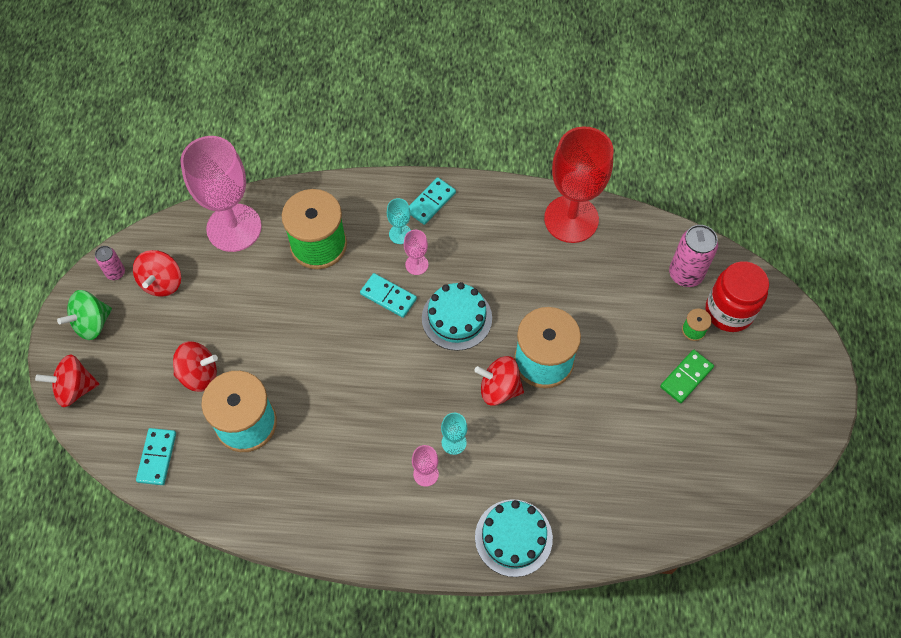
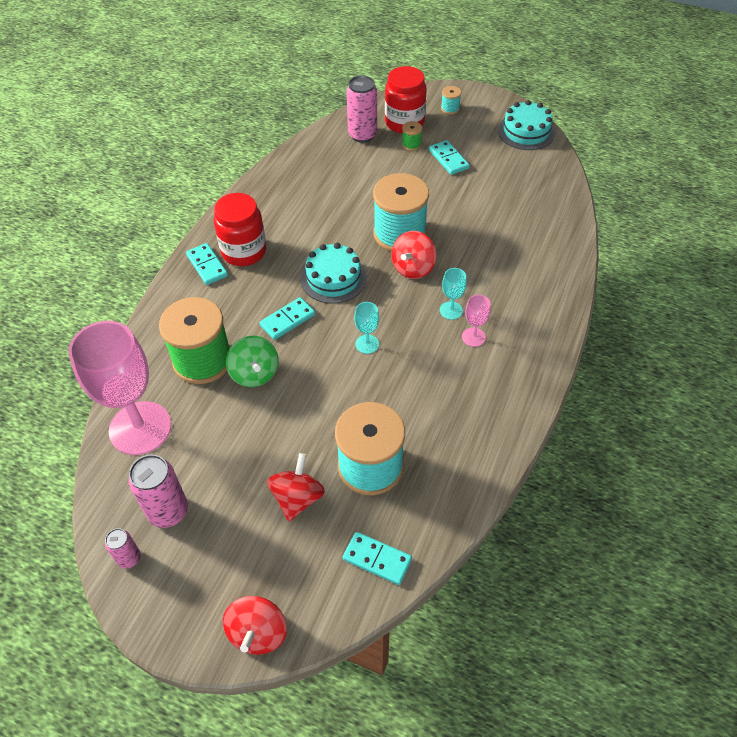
camera: 70 degrees left, 10 degrees down
(92, 323) = (182, 597): green spinning top -> green spinning top (254, 373)
(162, 282) = (168, 511): red spinning top -> pink can
(400, 234) = (227, 295): turquoise goblet -> turquoise goblet (367, 344)
(416, 264) = (265, 292): pink goblet -> none
(461, 226) = (244, 251): none -> red jar
(513, 537) = (548, 294): turquoise cake -> turquoise cake (526, 131)
(571, 219) = (278, 182): red goblet -> none
(686, 377) = (448, 159): green domino -> turquoise domino
(780, 354) = (450, 108): none -> turquoise spool

